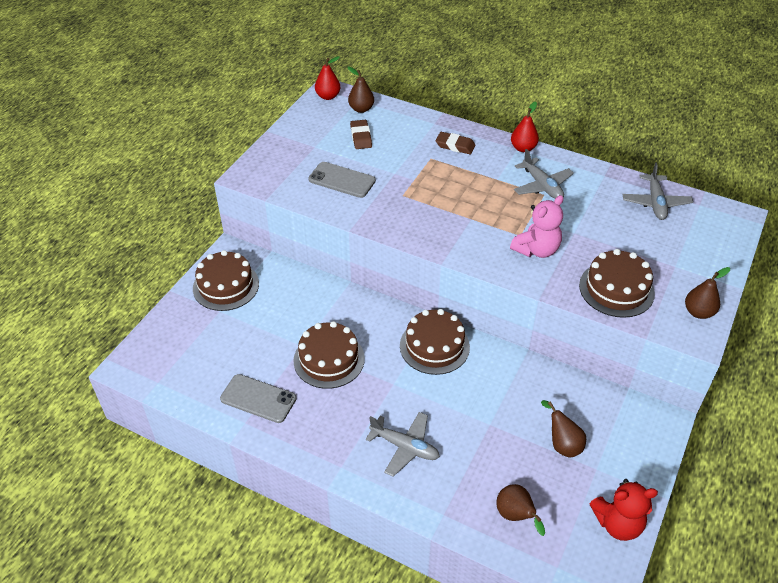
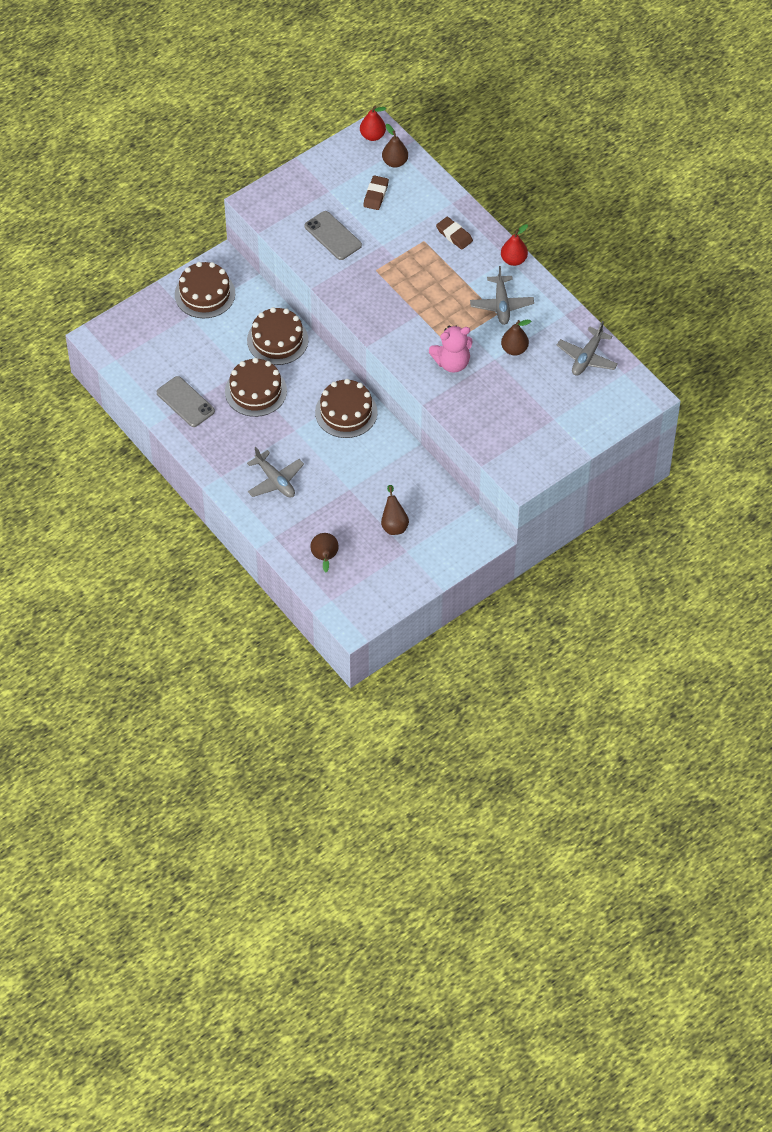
camera: 25 degrees right, 10 degrees up
(616, 289) = (490, 419): brown cake -> brown cake (277, 340)
(618, 523) = (394, 591): red teddy bear -> none
(698, 312) = (539, 462): brown pear -> brown pear (514, 349)

